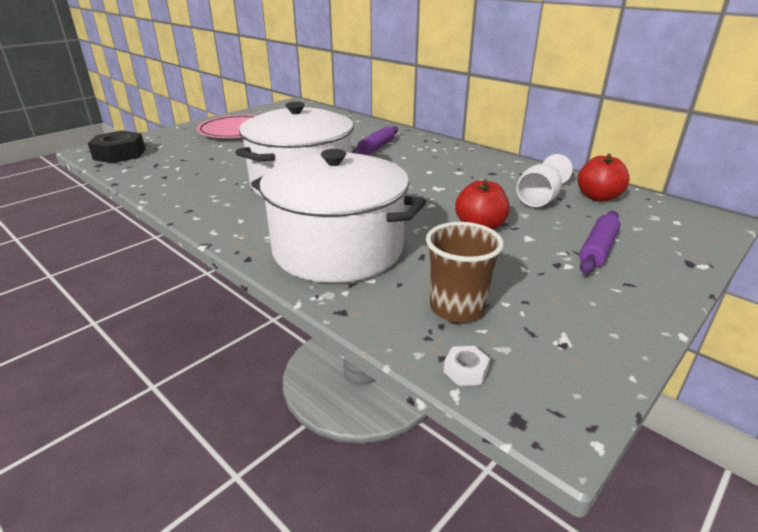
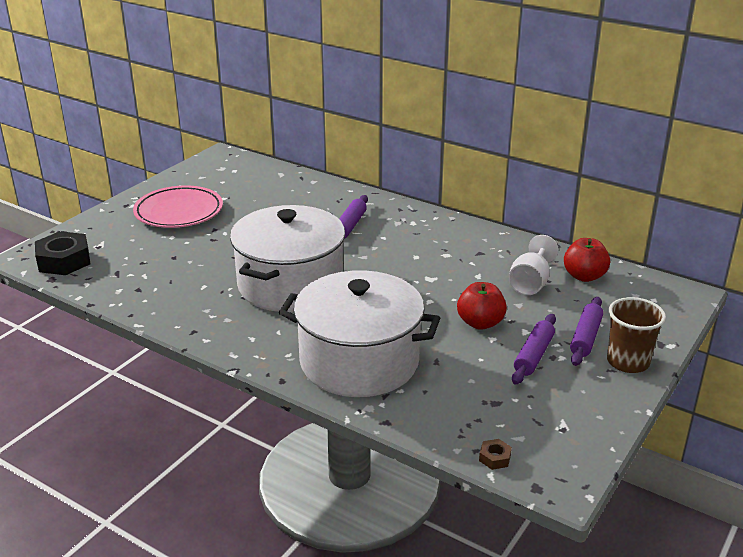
camera: 10 degrees left, 0 degrees up
(457, 308) = (477, 408): brown cup -> brown cup (628, 362)
(465, 370) = (495, 458): white nut -> brown nut
(535, 261) = (533, 355): none -> purple rolling pin

